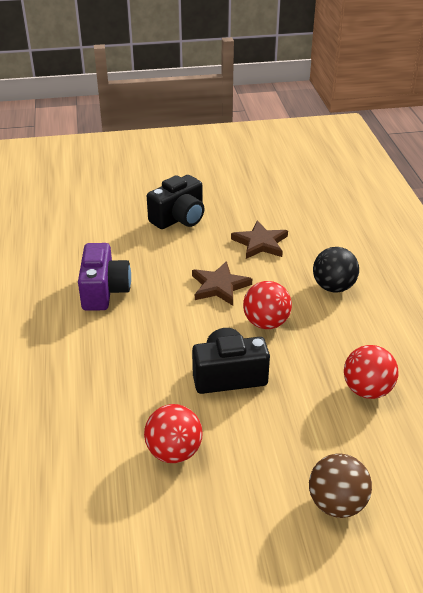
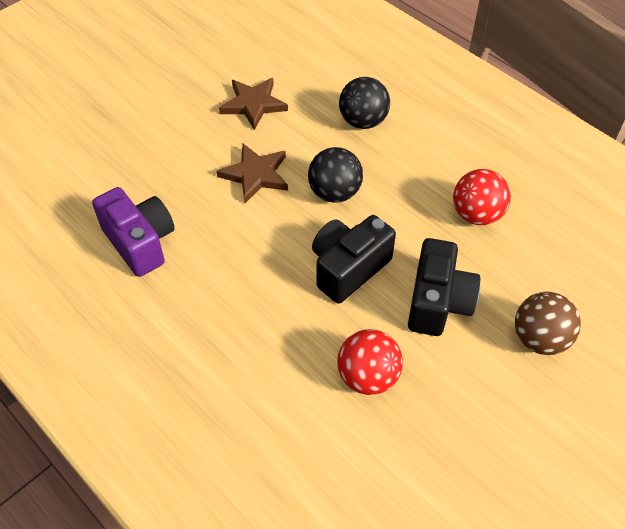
camera: 35 degrees left, 15 degrees up
(179, 218) = (142, 114): black camera -> black camera (438, 302)
(266, 323) = (334, 192): red ball -> black ball

